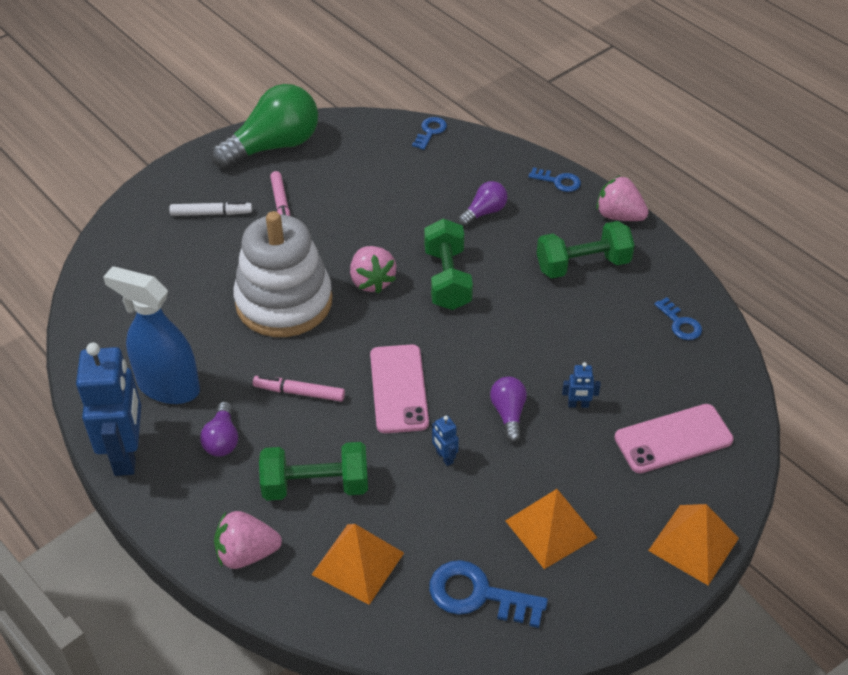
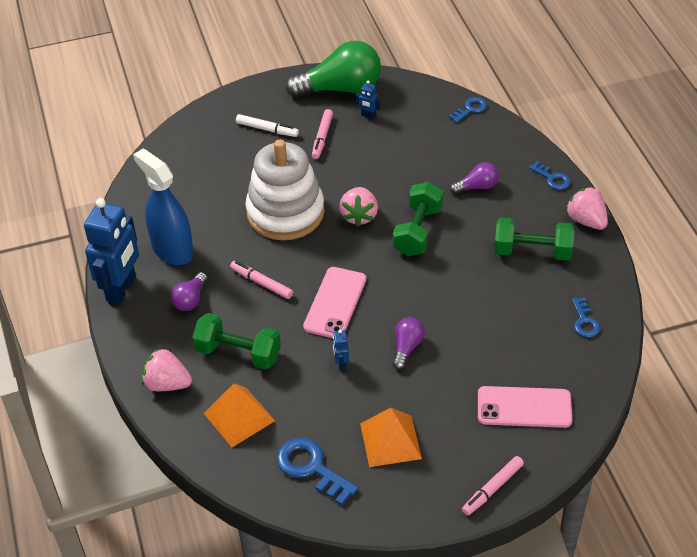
camera: 25 degrees right, 0 degrees up
(578, 405) = (464, 358): blue robot -> blue robot (368, 116)
(693, 544) = (492, 489): orange pyramid -> pink marker

